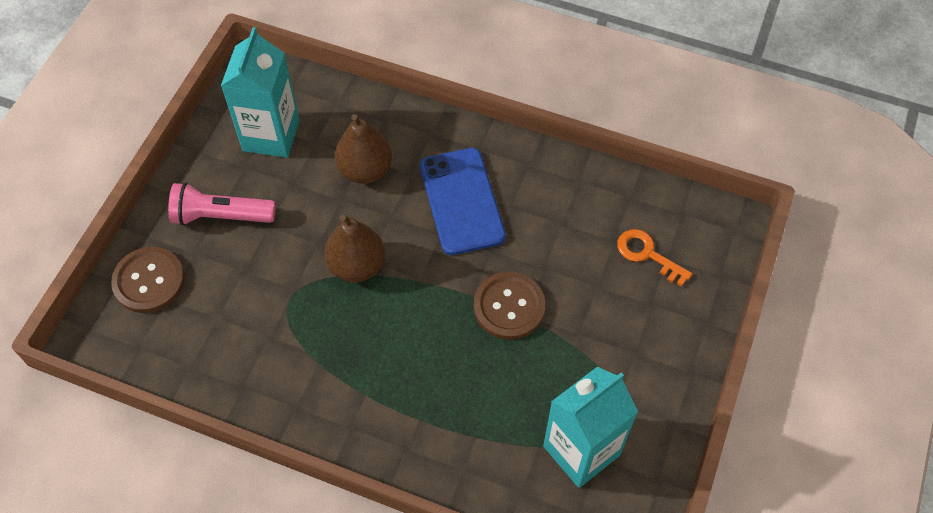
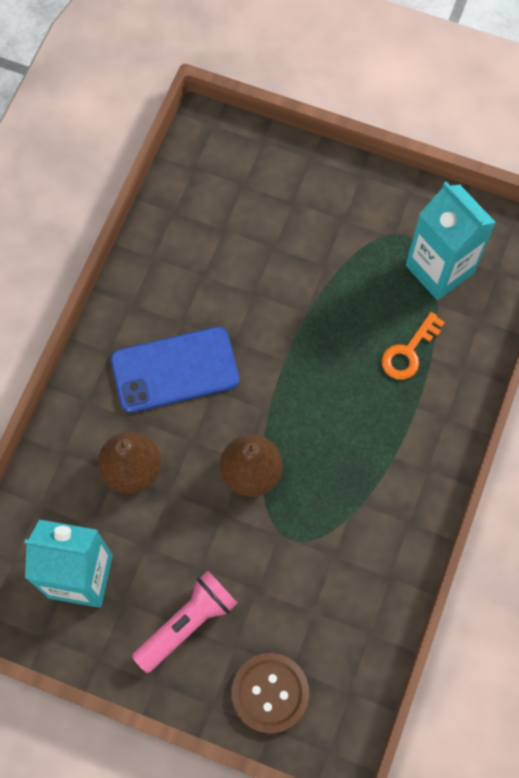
camera: 90 degrees left, 10 degrees up
(220, 216) = (188, 623): pink flashlight -> pink flashlight turned 135 degrees counterclockwise
(509, 307) = (297, 326): brown button -> none
(647, 254) = (240, 201): orange key -> orange key (409, 352)

